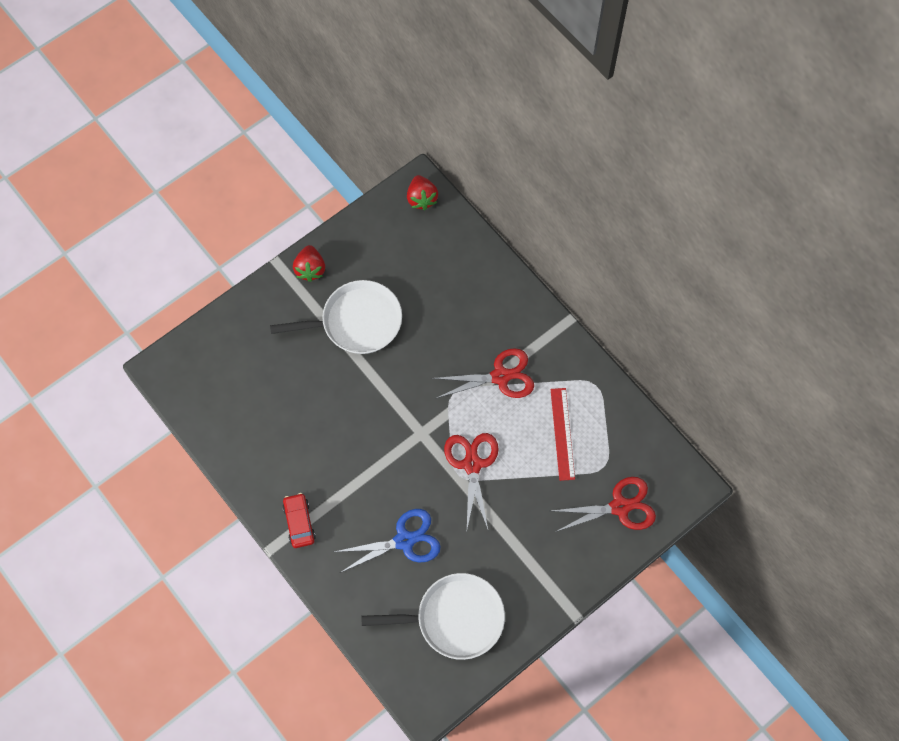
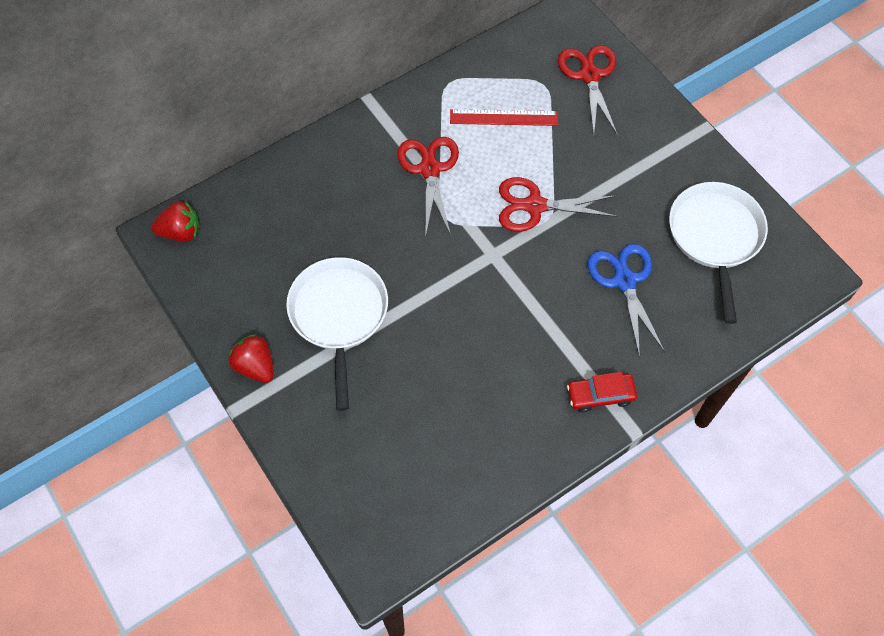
camera: 85 degrees left, 5 degrees down
(310, 269) = (255, 366): red strawberry -> red strawberry turned 135 degrees counterclockwise

